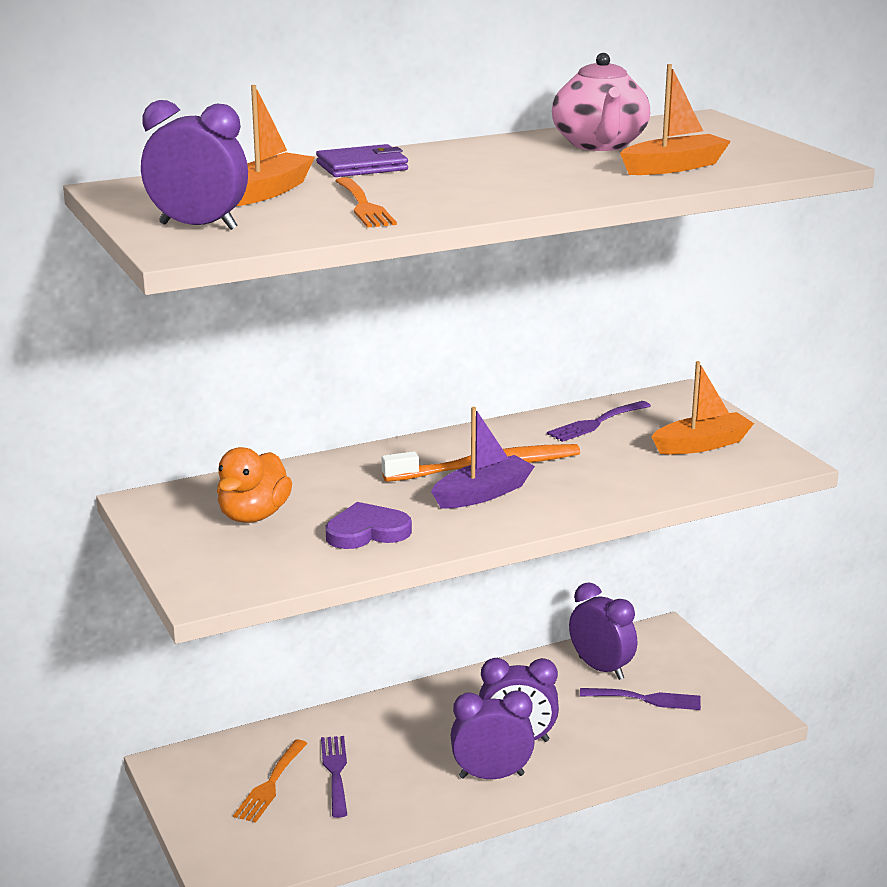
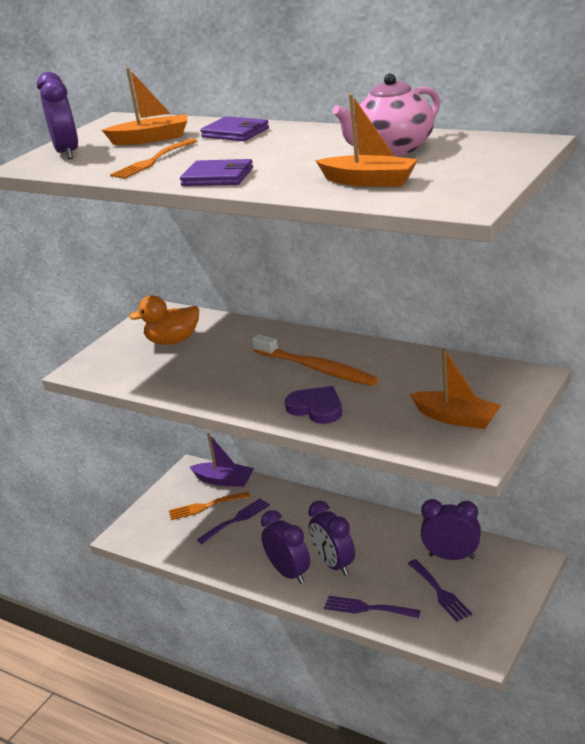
camera: 60 degrees right, 5 degrees up
(367, 531) = (189, 375): purple heart -> purple heart (316, 408)
(482, 494) = (278, 383): purple boat -> purple boat (224, 480)
(508, 198) = (218, 177): none -> purple wallet
(596, 423) = (433, 371): purple fork -> purple fork (367, 608)
(601, 668) = (452, 556): purple clock -> purple clock turned 90 degrees counterclockwise

